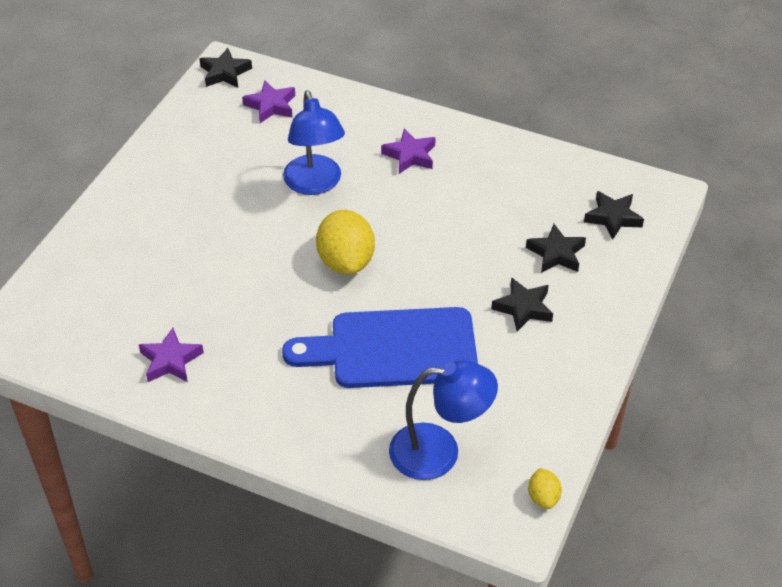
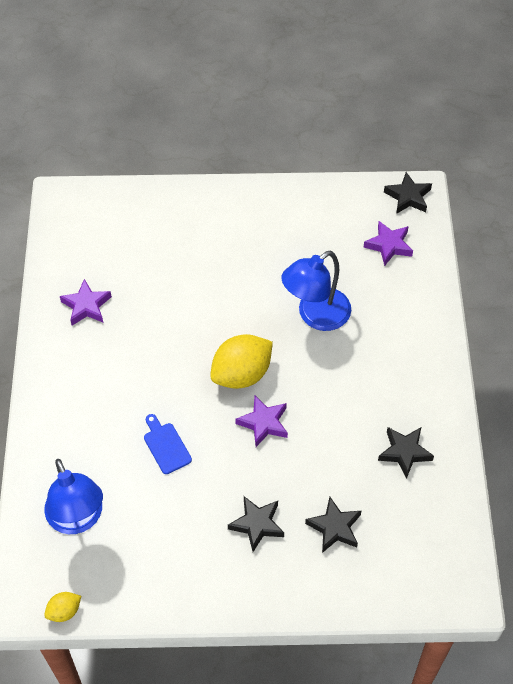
camera: 65 degrees right, 10 degrees up
(393, 349) = (166, 446): blue cutting board -> blue cutting board, size x0.41
(410, 155) = (390, 369): purple star -> purple star (264, 423)
(613, 218) = (405, 559): black star -> black star (404, 452)

